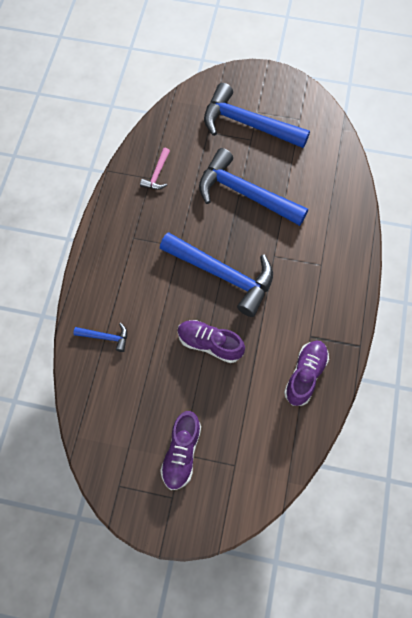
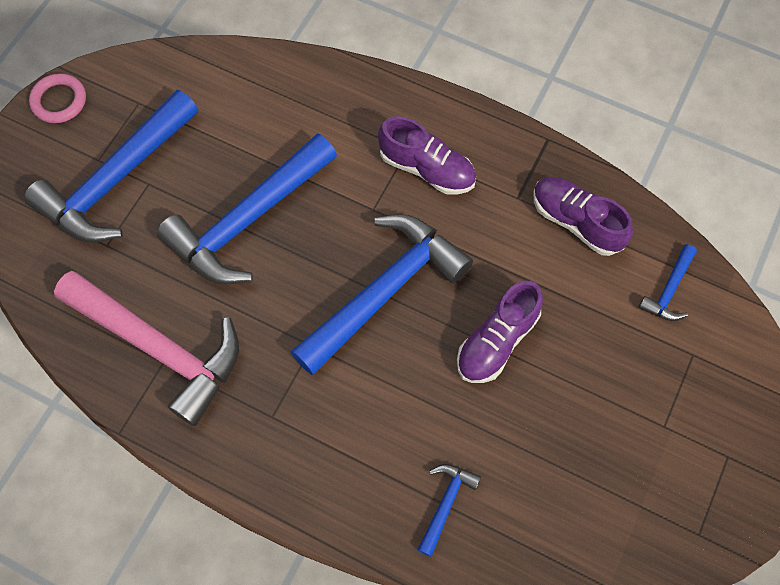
camera: 75 degrees left, 0 degrees up
(157, 174) = (160, 348): pink hammer -> pink hammer, size x2.29
(181, 453) = (663, 426): purple shoe -> purple shoe (427, 169)
(275, 442) = (669, 290): none -> blue hammer
(286, 83) = (59, 101): none -> pink ring

